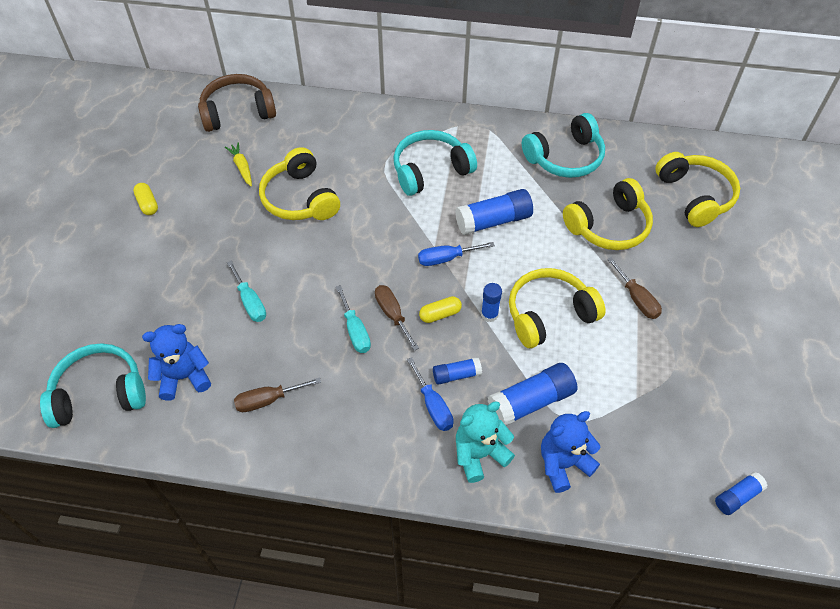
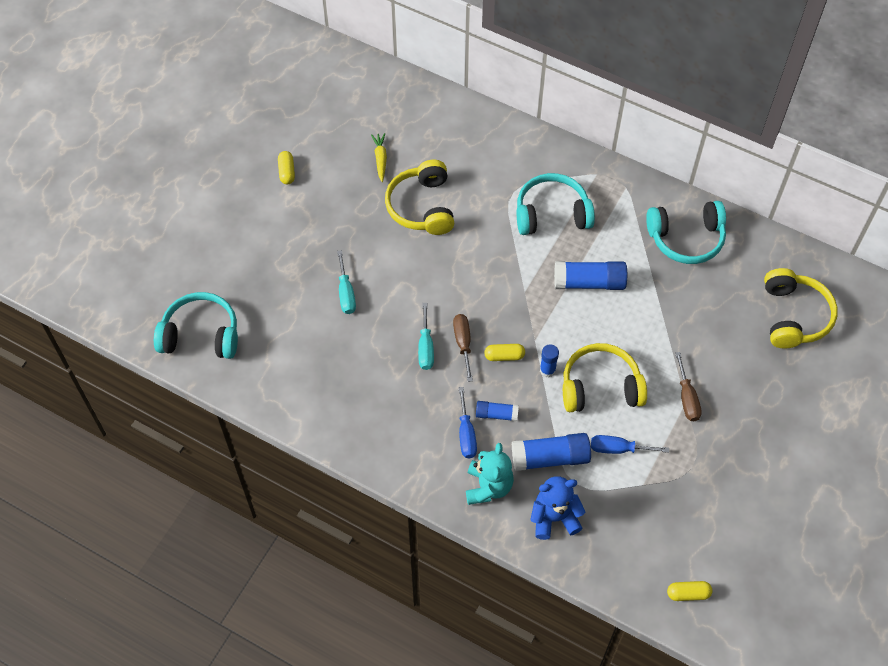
camera: 20 degrees right, 5 degrees up
(184, 377) = (271, 343): blue teddy bear -> none
(237, 112) = (395, 99): brown headphones -> none
(268, 400) = (333, 384): brown screwdriver -> none
(446, 258) = (531, 306): blue screwdriver -> blue screwdriver (618, 449)
(479, 454) = (488, 486): turquoise teddy bear -> turquoise teddy bear turned 105 degrees clockwise
(609, 226) = (695, 321): yellow headphones -> none
(737, 497) = (688, 593): blue glue stick -> yellow capsule

